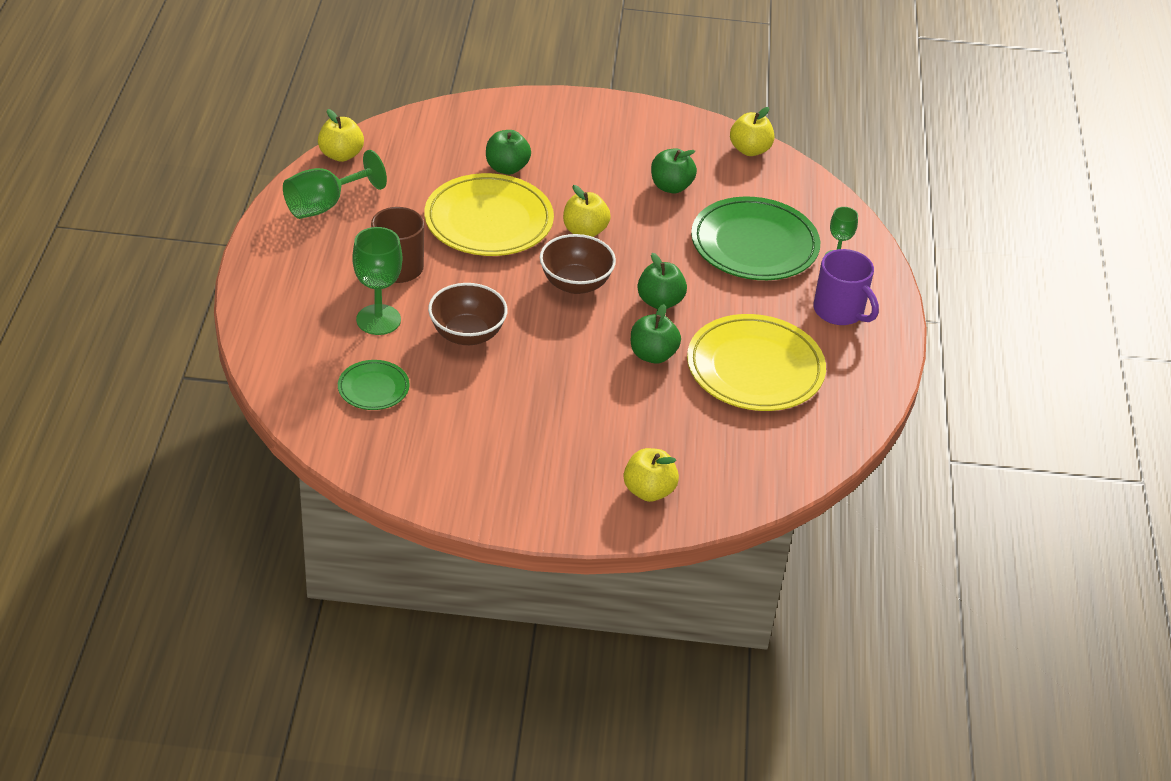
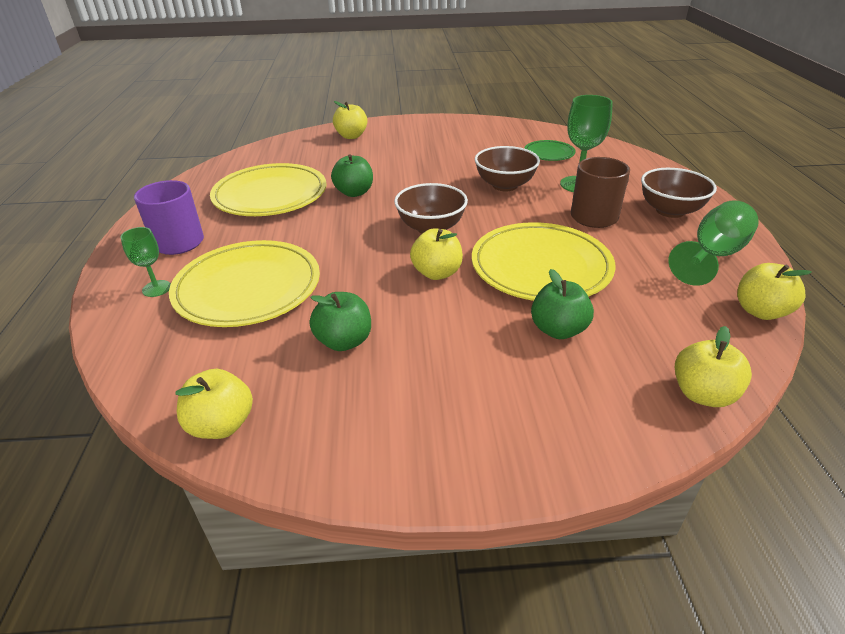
camera: 175 degrees right, 5 degrees down
(310, 262) = (670, 211): none -> brown bowl
(439, 116) = (702, 394): none -> yellow apple
(660, 302) = (350, 226): green apple -> none
(754, 245) = (248, 288): green plate -> yellow plate

